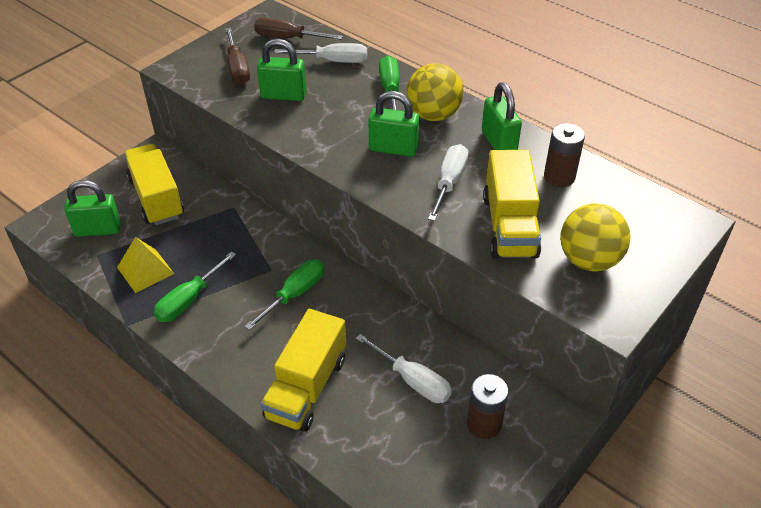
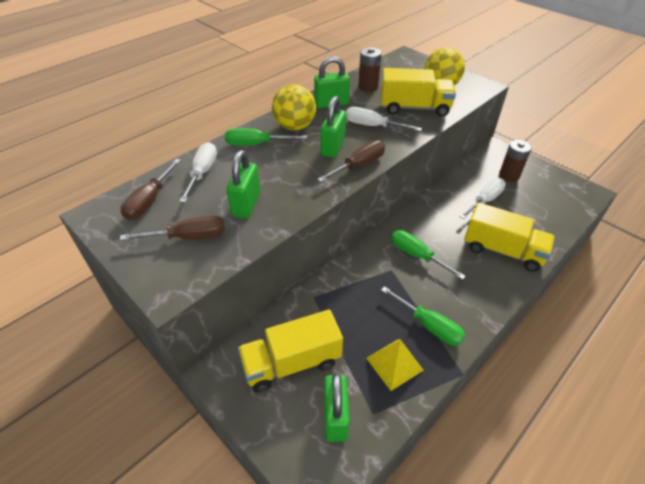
camera: 85 degrees left, 0 degrees up
(357, 172) = (359, 165): none -> brown screwdriver

